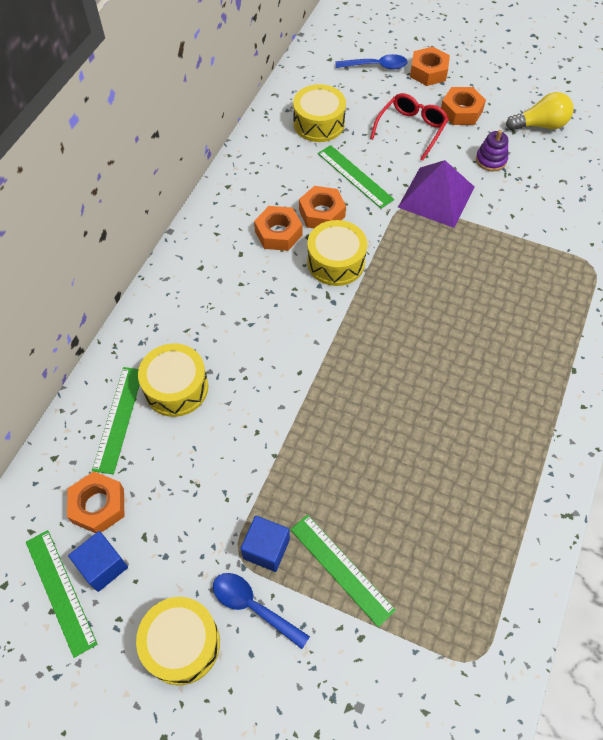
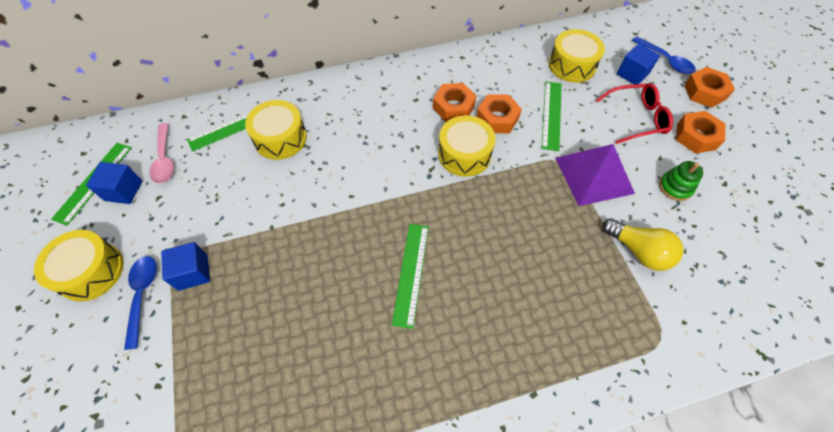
camera: 50 degrees right, 0 degrees up
(98, 505) = (165, 159): orange nut -> pink spoon
(341, 569) = (207, 333): green ruler -> green ruler (411, 273)
(368, 96) = (632, 74): none -> blue cube
(491, 160) = (675, 187): purple stacking toy -> green stacking toy
(540, 125) = (757, 198): yellow light bulb -> yellow light bulb (638, 251)

